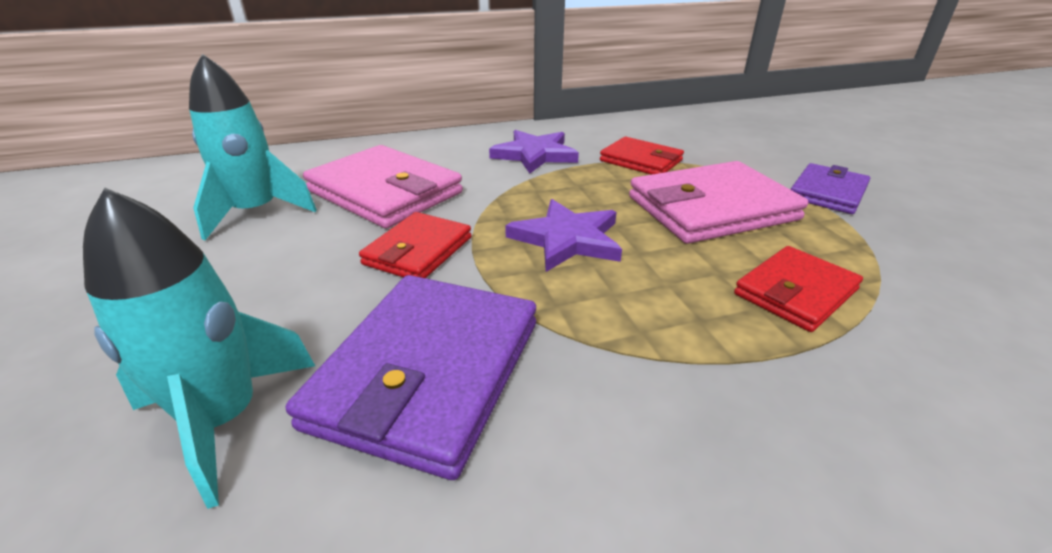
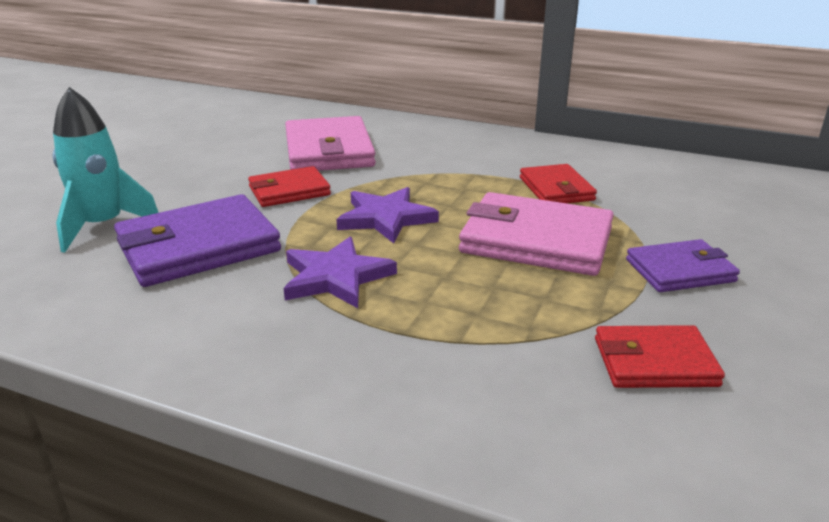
camera: 40 degrees right, 5 degrees down
(256, 212) = (243, 140): turquoise rocket -> none
(535, 155) = (476, 158): purple star -> purple star (336, 277)
(795, 292) = (474, 309): red wallet -> red wallet (655, 362)

